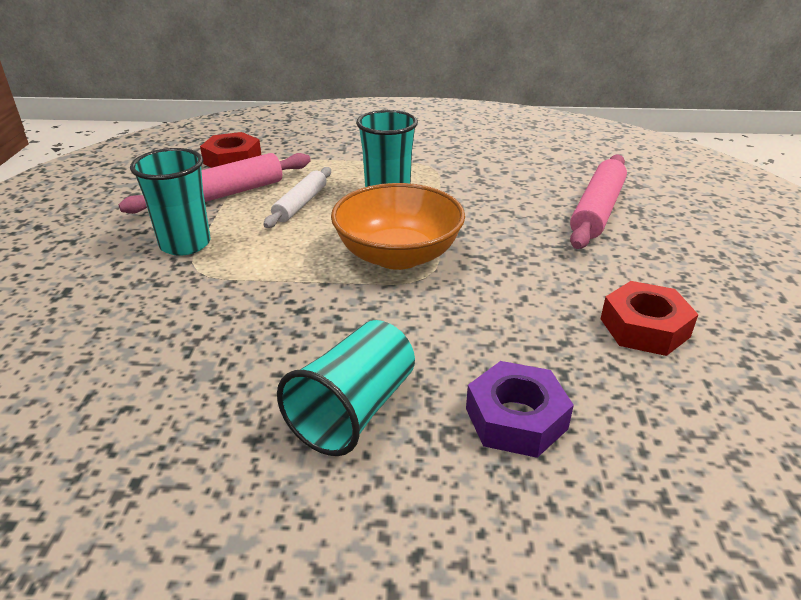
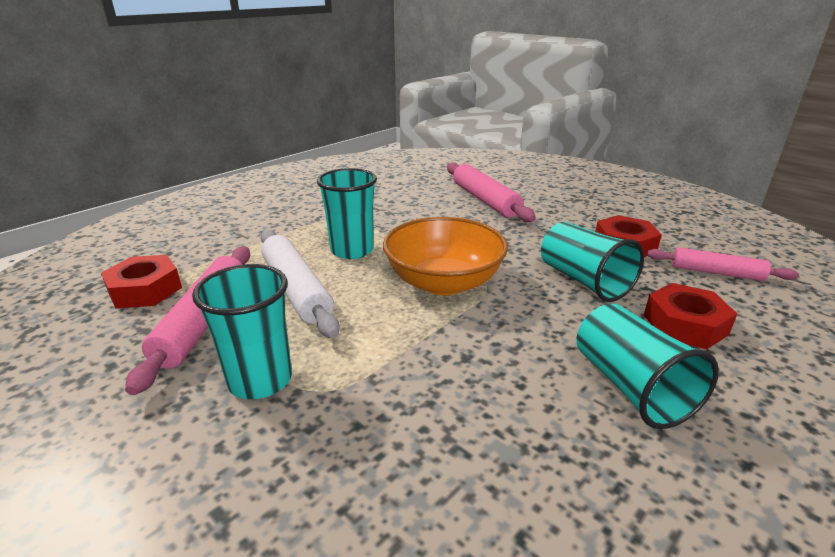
camera: 50 degrees left, 5 degrees down
(301, 204) = (296, 289): white rolling pin -> white rolling pin, size x1.53
(514, 326) = (583, 281): none -> turquoise cup
(516, 418) = (685, 324): purple nut -> red nut
(689, 416) = (716, 272): none -> pink rolling pin

